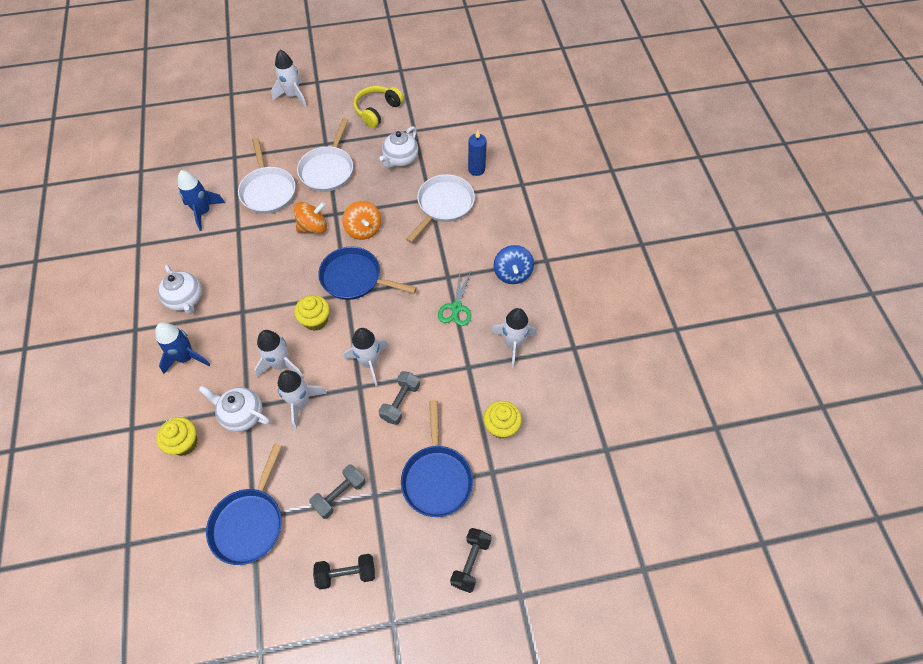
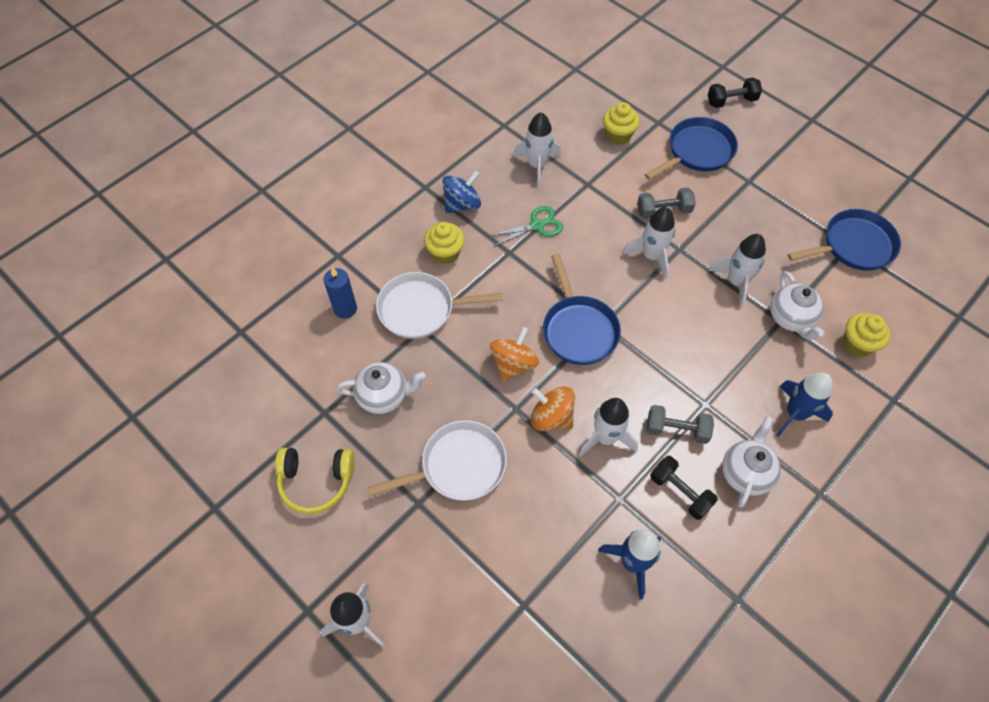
camera: 125 degrees left, 0 degrees up
(268, 191) = (542, 511): white pan -> none
(281, 364) = (720, 324): white rocket -> white rocket (605, 438)
(315, 320) = (653, 329): yellow cupcake -> yellow cupcake (445, 253)
(339, 494) = (772, 203): grey dumbbell -> grey dumbbell (676, 430)
(346, 573) = (815, 163): black dumbbell -> black dumbbell (680, 492)

